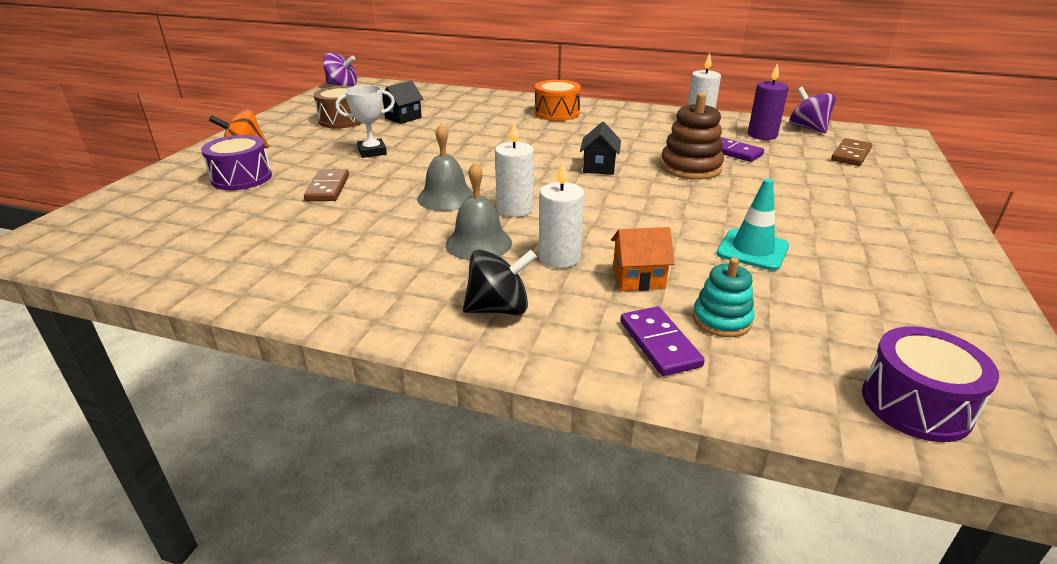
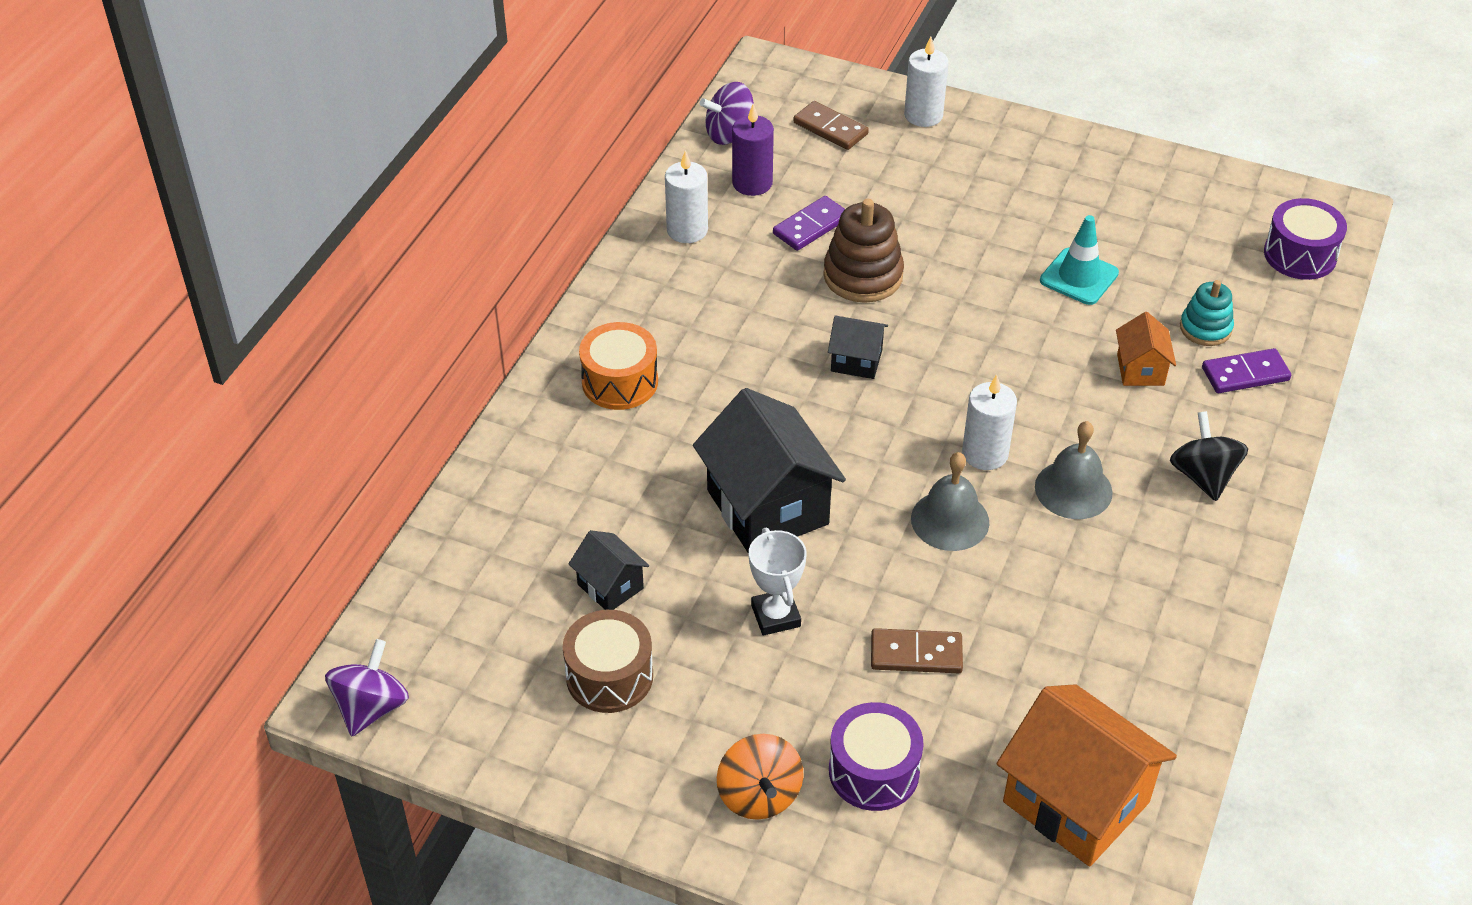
camera: 85 degrees left, 15 degrees up
(170, 239) = (1076, 802): none -> orange house
(459, 147) = (767, 507): none -> black house
(559, 257) = (1102, 424): white candle -> white candle (923, 115)

